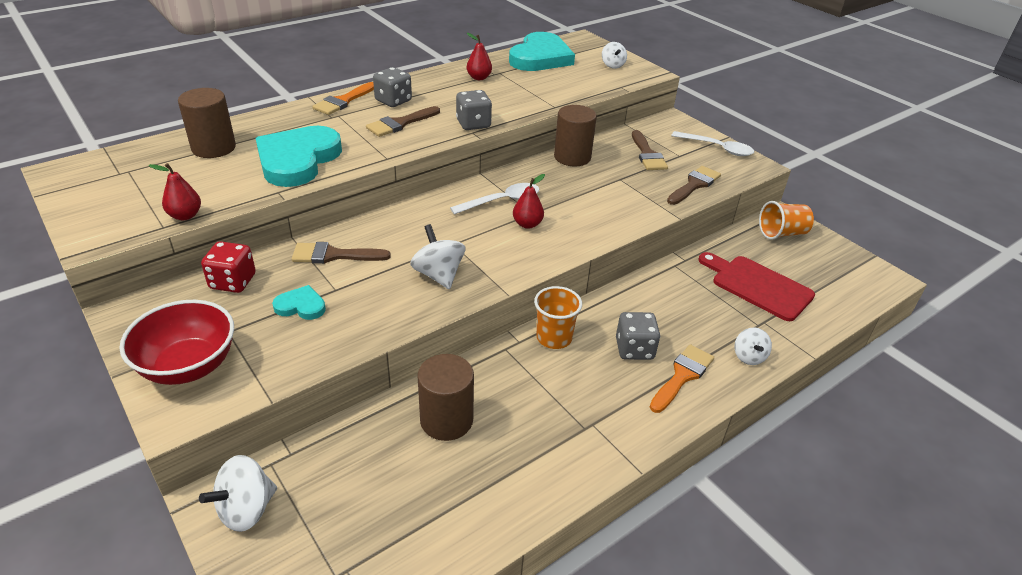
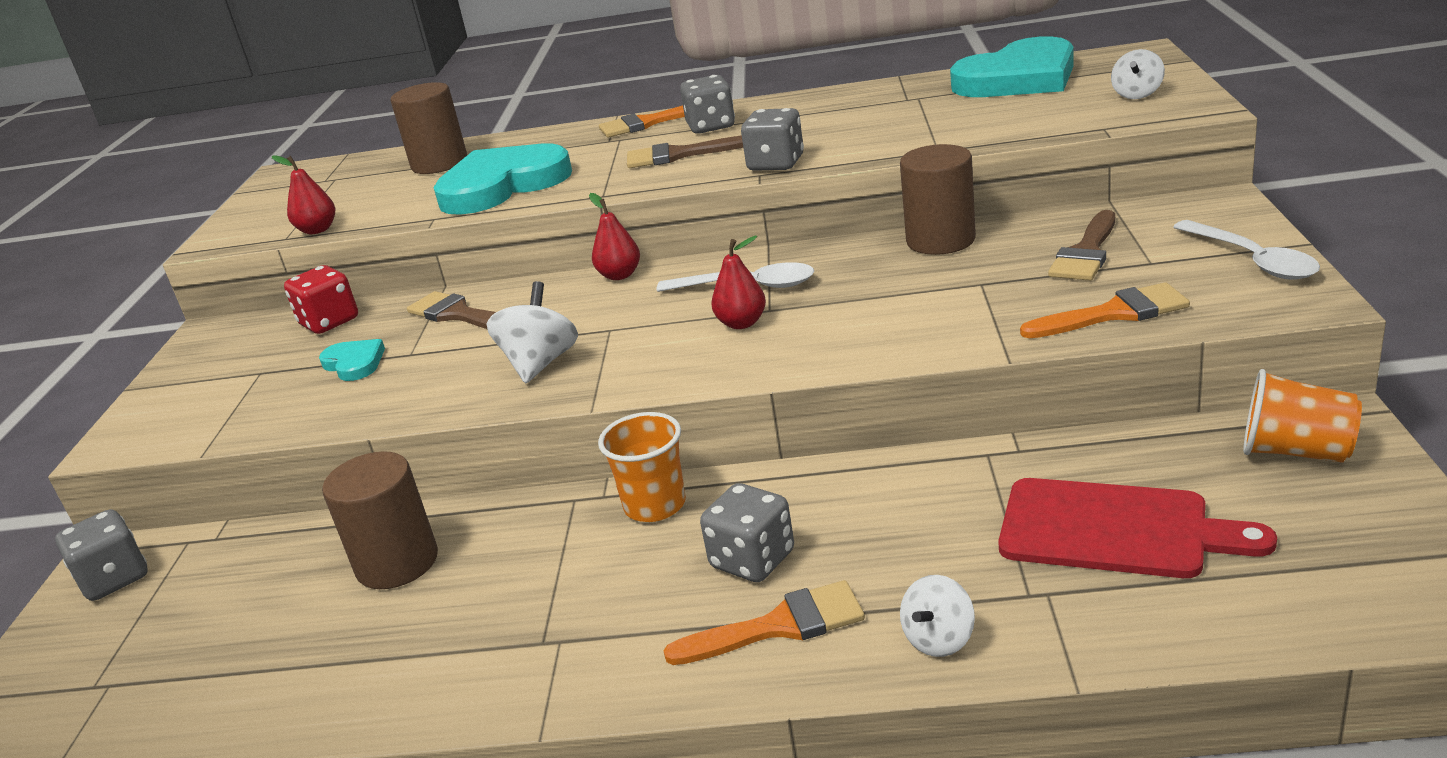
camera: 45 degrees right, 10 degrees down
(189, 366) = (186, 397): red bowl -> none
(246, 509) = (115, 579): white spinning top -> grey dice
(479, 78) = (874, 103): red pear -> red pear (620, 275)
(694, 185) = (1114, 313): brown brush -> orange brush
(758, 286) = (1114, 529): red cutting board -> red cutting board turned 120 degrees clockwise

